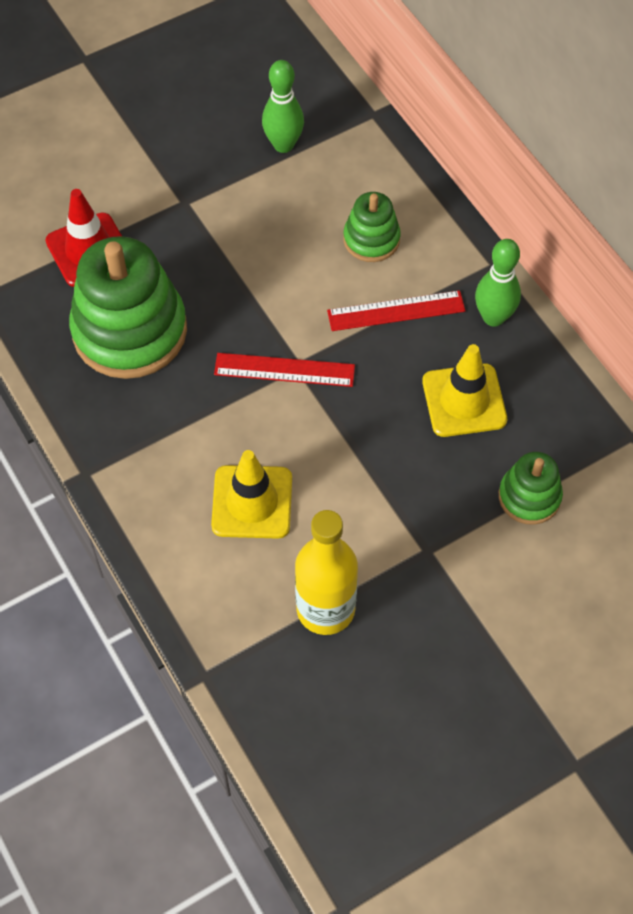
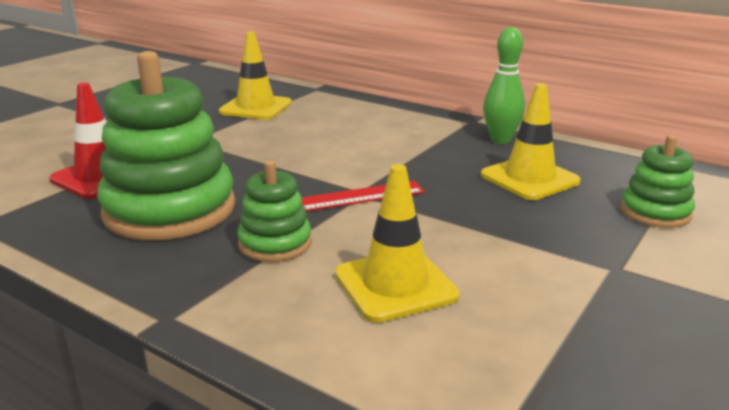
camera: 25 degrees left, 35 degrees down
(283, 145) = (256, 107): green bowling pin -> yellow traffic cone
(325, 609) = (568, 345): yellow bottle -> none
(371, 239) = (365, 128): green stacking toy -> green stacking toy (275, 243)
(396, 311) = (420, 152): red ruler -> none

